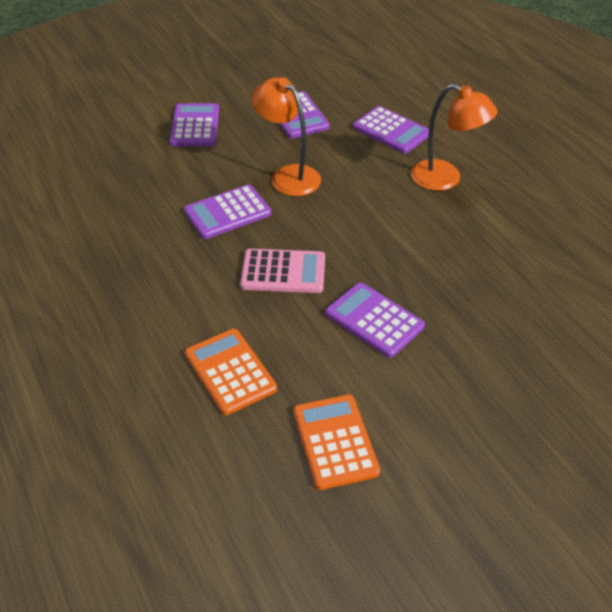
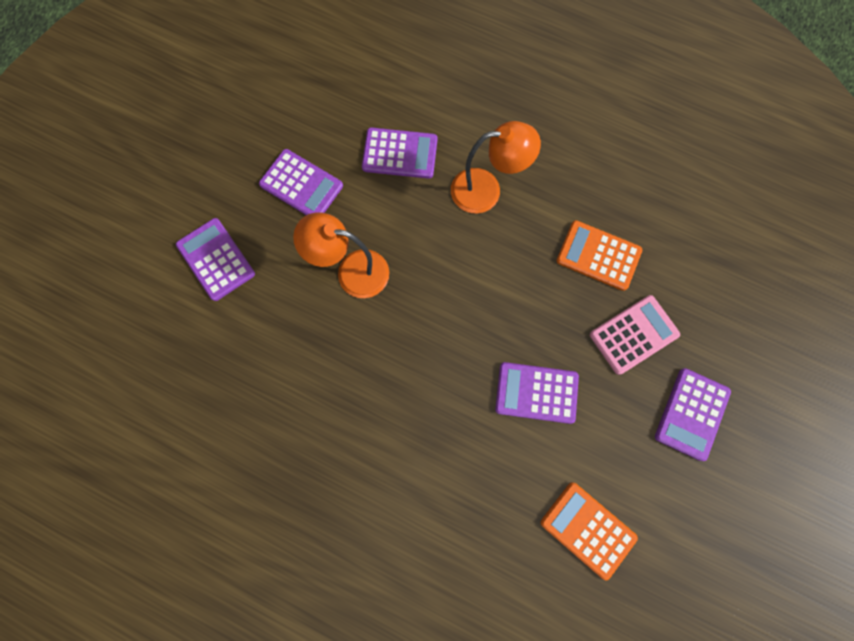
camera: 35 degrees left, 30 degrees up
(227, 212) = (334, 352): purple calculator -> purple calculator (691, 414)
(230, 371) = (468, 521): orange calculator -> orange calculator (598, 255)
(283, 272) = (432, 390): pink calculator -> pink calculator (634, 335)

